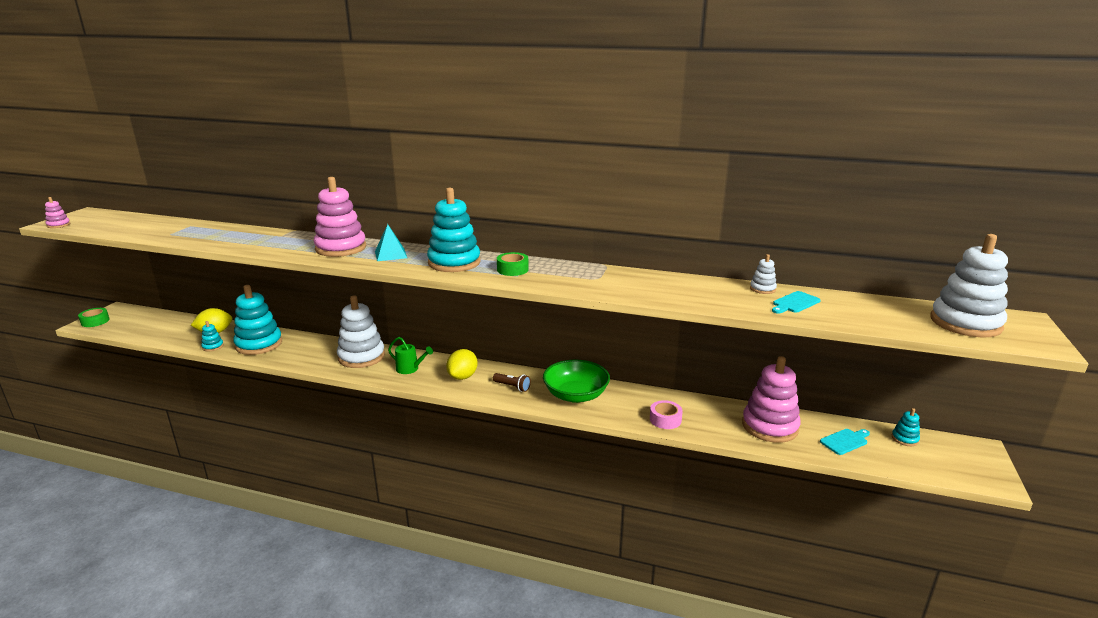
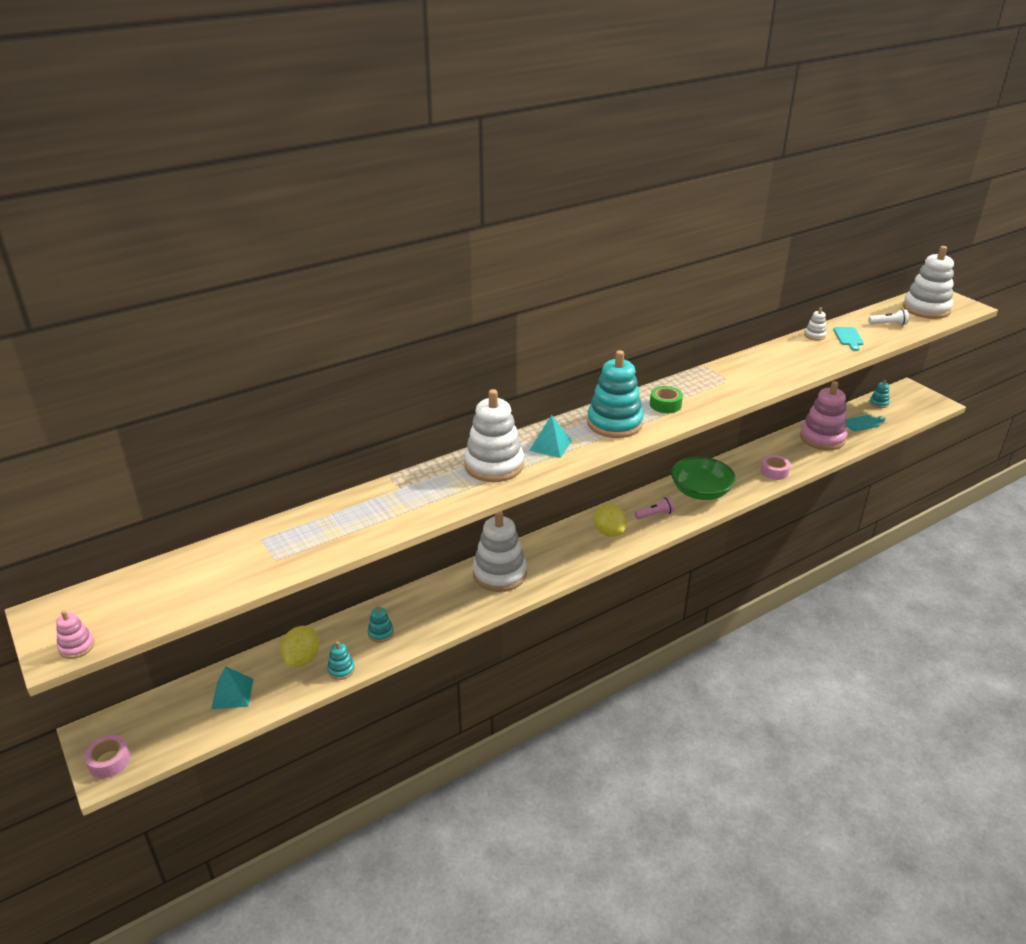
camera: 50 degrees left, 10 degrees up
(95, 321) = (109, 761): green tape -> pink tape
(169, 327) = (232, 693): none -> turquoise pyramid
(259, 344) = (380, 633): turquoise stacking toy -> turquoise stacking toy, size x0.44
(341, 248) = (494, 465): pink stacking toy -> white stacking toy
(410, 369) = (560, 554): green watering can -> none
(512, 387) = (655, 515): brown flashlight -> pink flashlight
(845, 441) = (863, 423): turquoise cutting board -> turquoise cutting board turned 60 degrees clockwise
(874, 313) = (888, 324): none -> white flashlight

